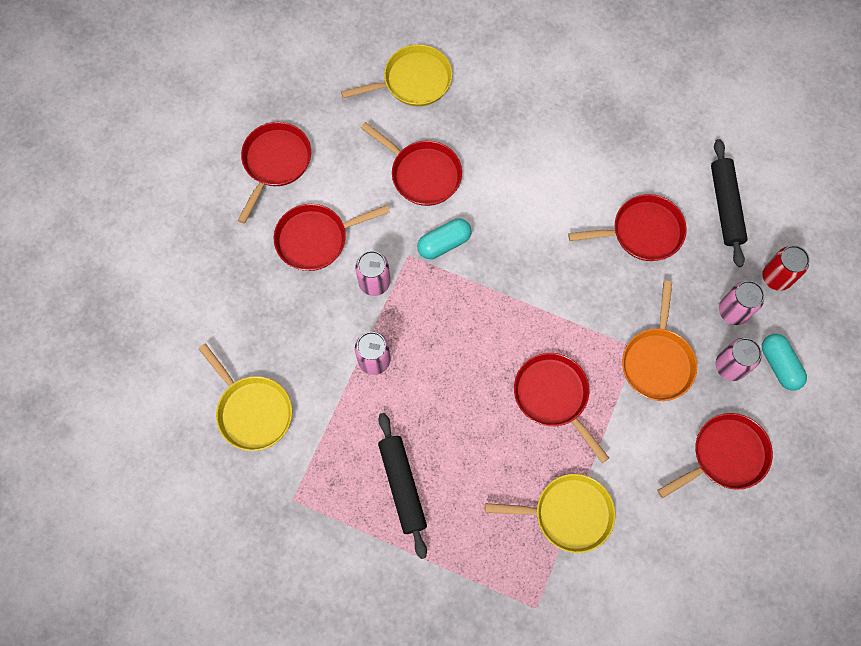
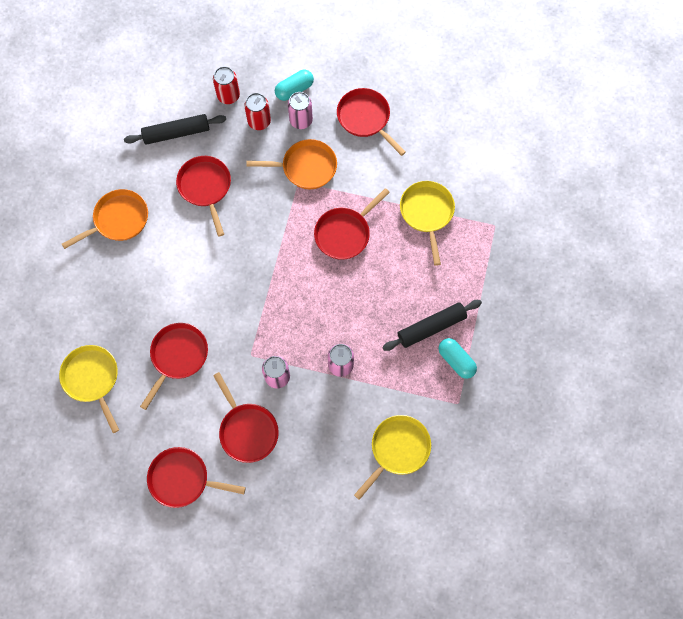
camera: 100 degrees left, 0 degrees up
(444, 243) = (236, 329): turquoise capsule -> turquoise capsule (456, 360)
(610, 126) = (118, 220): none -> orange pan
(733, 311) = (259, 121): pink can -> red can

